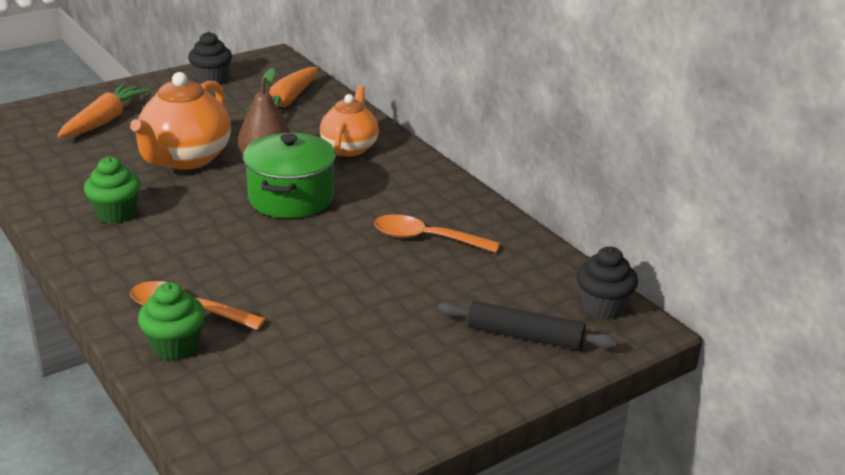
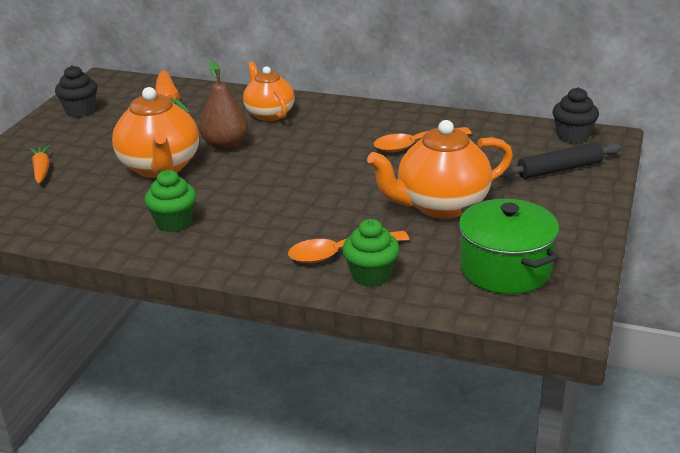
camera: 35 degrees left, 0 degrees up
(105, 120) = (42, 170): orange carrot -> orange carrot, size x0.63
(291, 198) = (285, 159): green pot -> green pot (505, 269)
(345, 312) = (441, 206): none -> orange teapot

